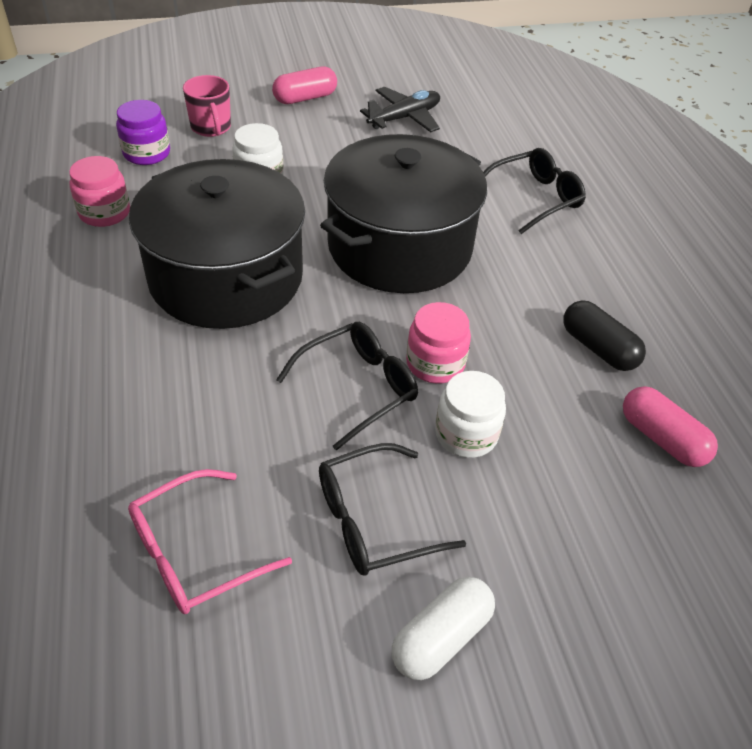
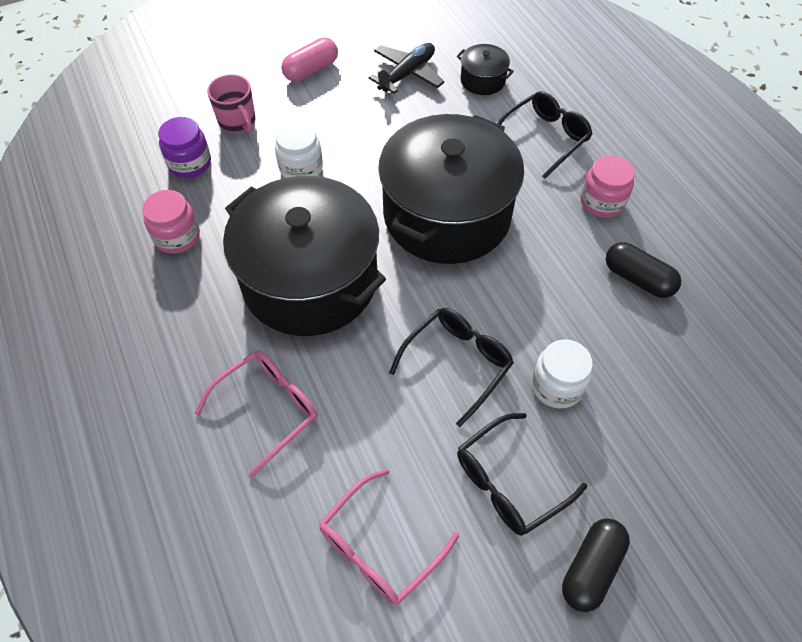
camera: 10 degrees left, 10 degrees up
(129, 387) = (268, 409): none -> pink glasses
(435, 363) = (512, 325): pink jar -> pink jar (602, 202)
(441, 637) = (591, 568): white capsule -> black capsule
(483, 136) = (482, 80): none -> black pot
(662, 438) = (708, 352): pink capsule -> none

